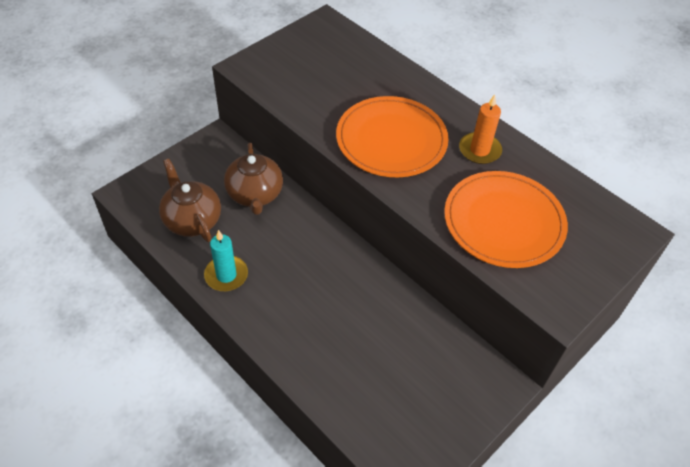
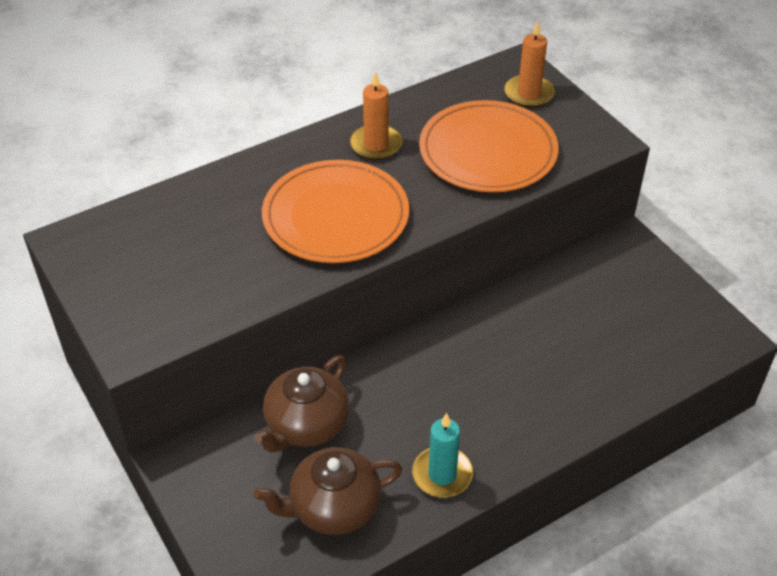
camera: 75 degrees left, 5 degrees down
(255, 194) = (306, 425): brown teapot -> brown teapot turned 120 degrees clockwise
(597, 243) = (529, 93): none -> orange candle

